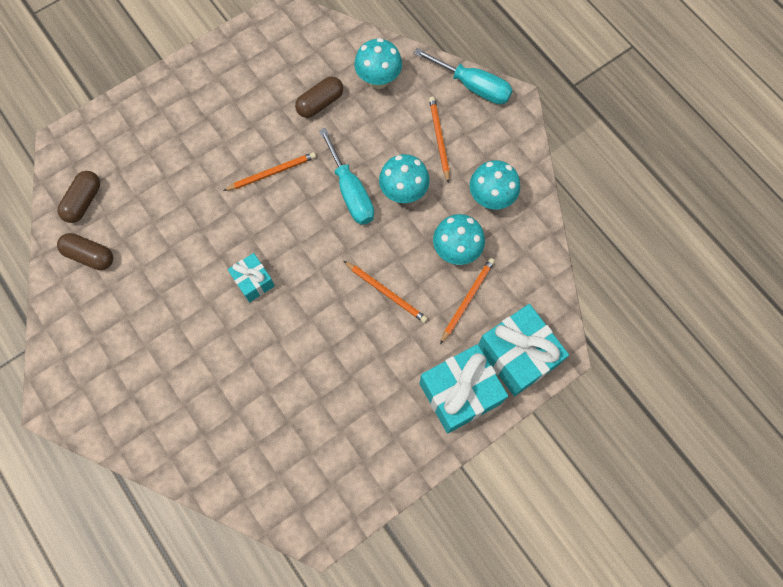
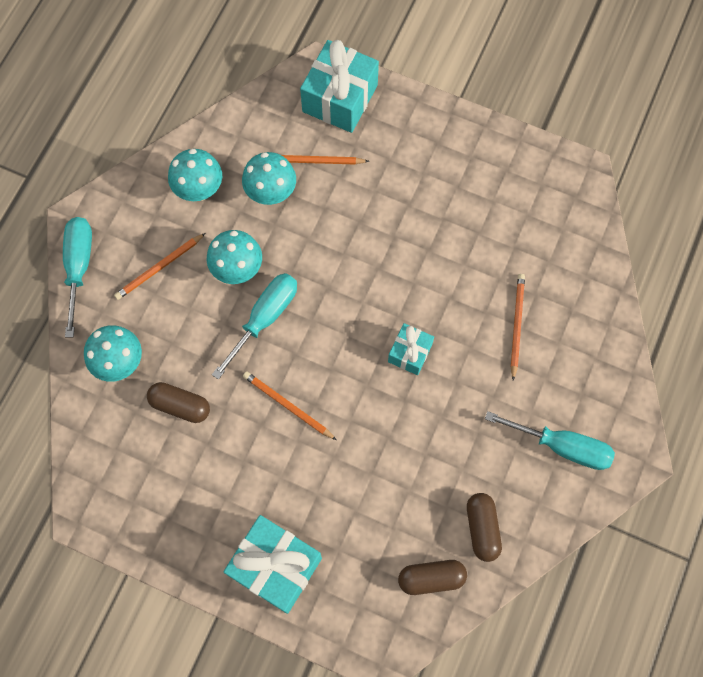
camera: 120 degrees left, 0 degrees up
(103, 352) = (562, 446): none -> turquoise screwdriver
(386, 292) = (348, 231): orange pencil -> orange pencil (516, 325)
(460, 393) = (401, 126): turquoise gift -> turquoise gift (275, 567)

